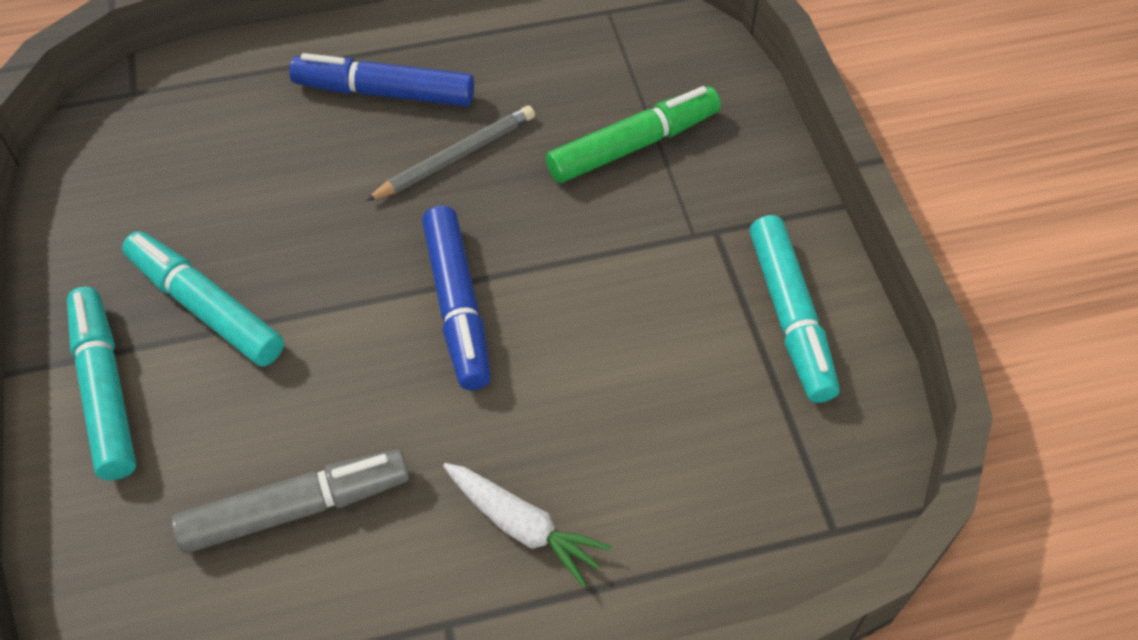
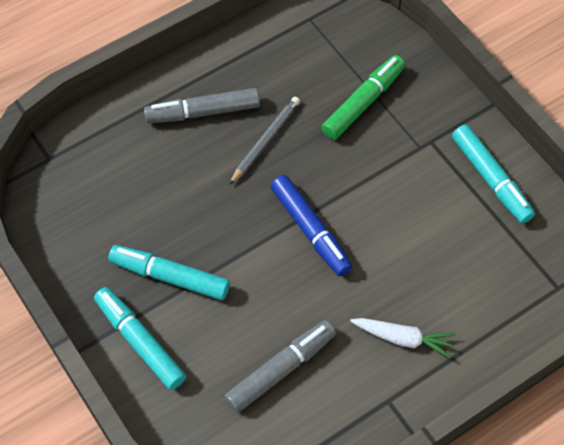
camera: 20 degrees left, 5 degrees up
(385, 92) = (203, 112): blue marker -> grey marker

